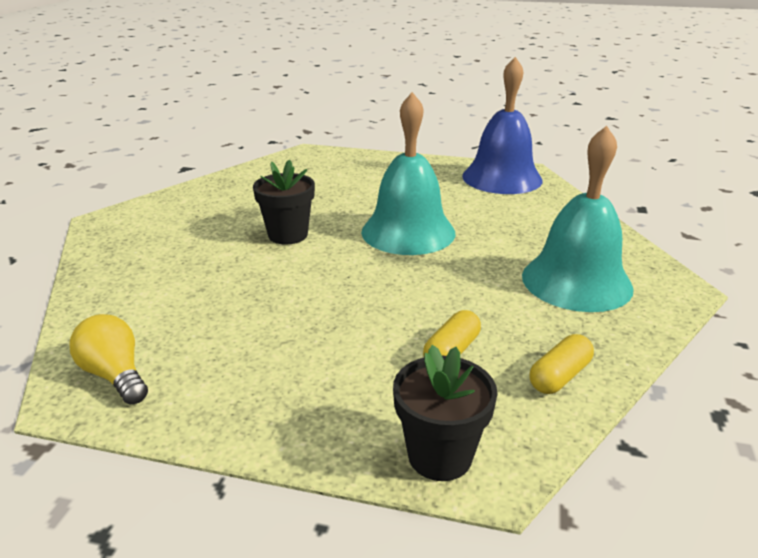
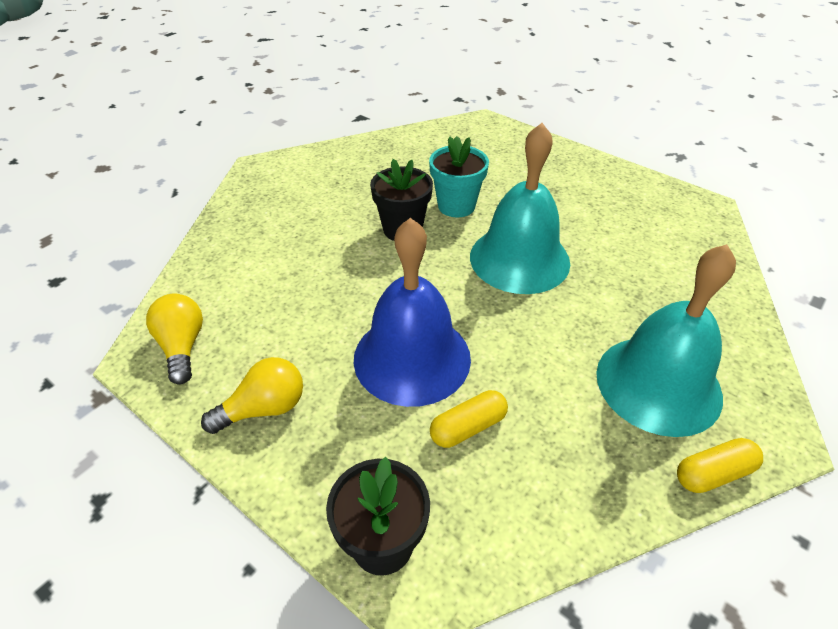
camera: 25 degrees right, 15 degrees up
(245, 396) = (264, 409): none -> yellow light bulb
(326, 209) = (456, 206): none -> turquoise flower pot
(502, 178) = (670, 209): blue bell -> blue bell (412, 358)
(559, 376) = (555, 500): yellow capsule -> yellow capsule (713, 473)

